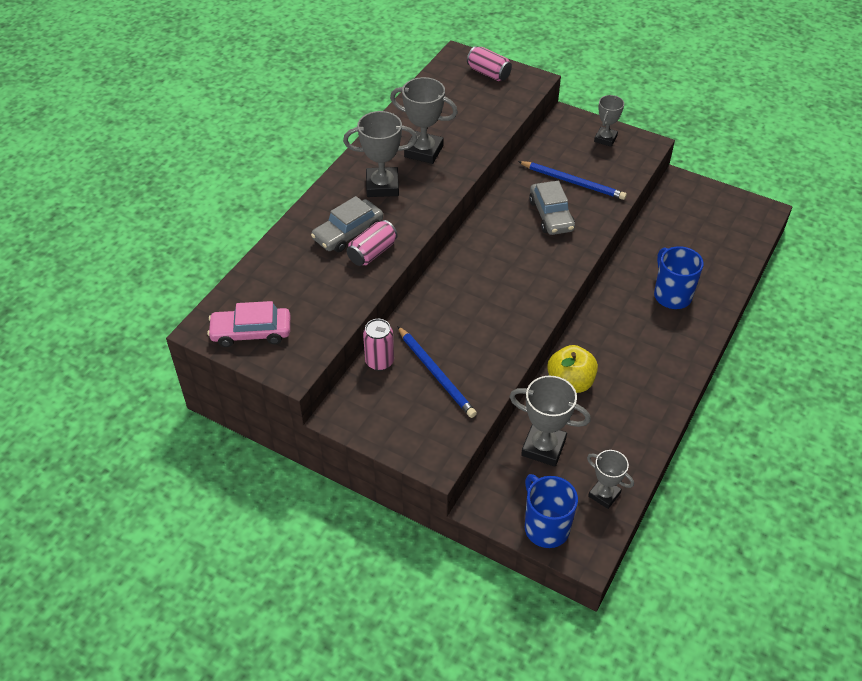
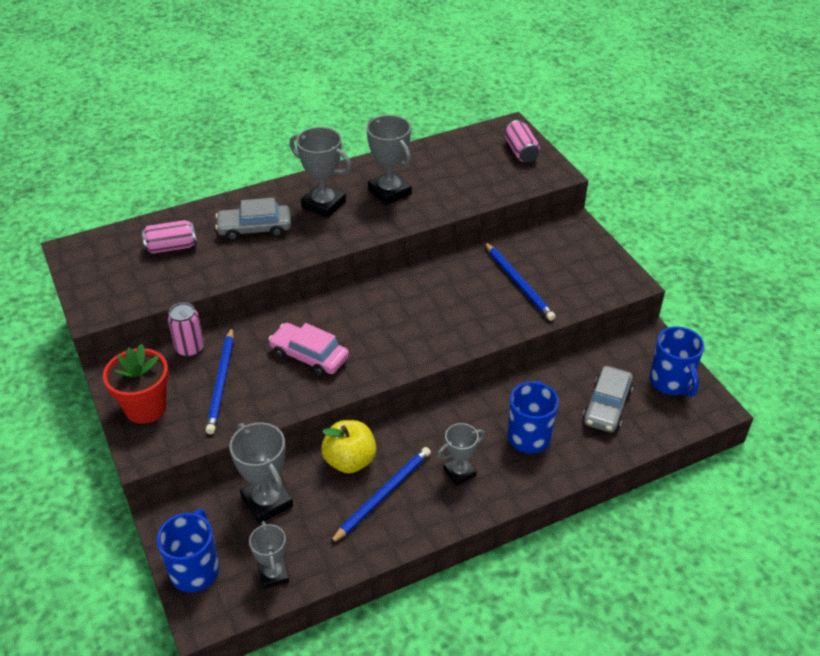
camera: 35 degrees right, 5 degrees down
(251, 332) = (99, 269): pink car -> pink car (309, 356)
(372, 253) = (255, 253): pink can -> pink can (171, 247)
(398, 427) = (145, 407): none -> red flower pot
(551, 215) = (466, 302): grey car -> grey car (607, 406)
(605, 139) = (593, 259): grey trophy -> grey trophy (459, 472)
(619, 393) = (383, 495): none -> blue pencil
(722, 208) = (671, 382): none -> blue mug

